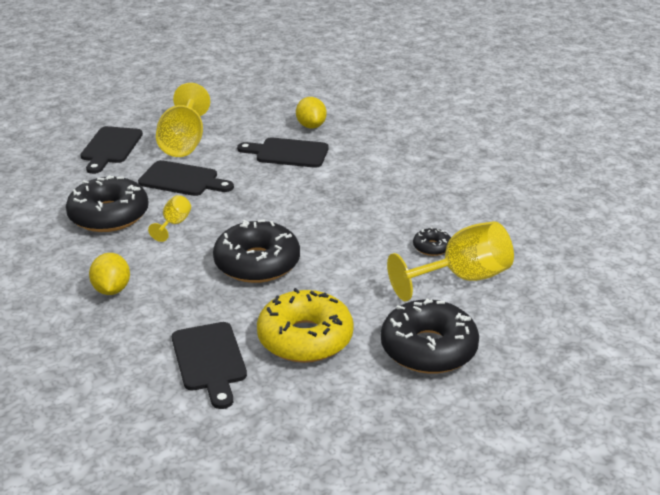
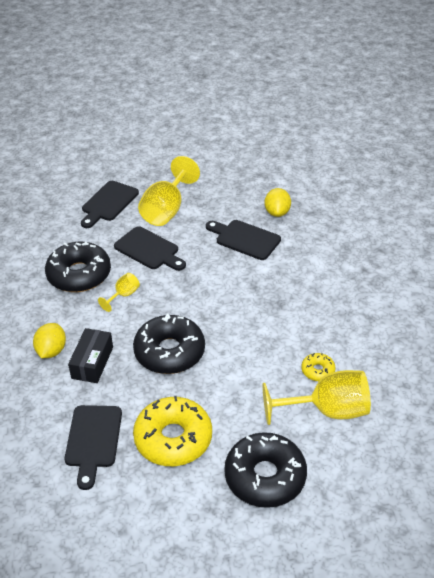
camera: 20 degrees right, 10 degrees up
(169, 290) = (92, 362): none -> black box
(432, 247) = (318, 370): black donut -> yellow donut

